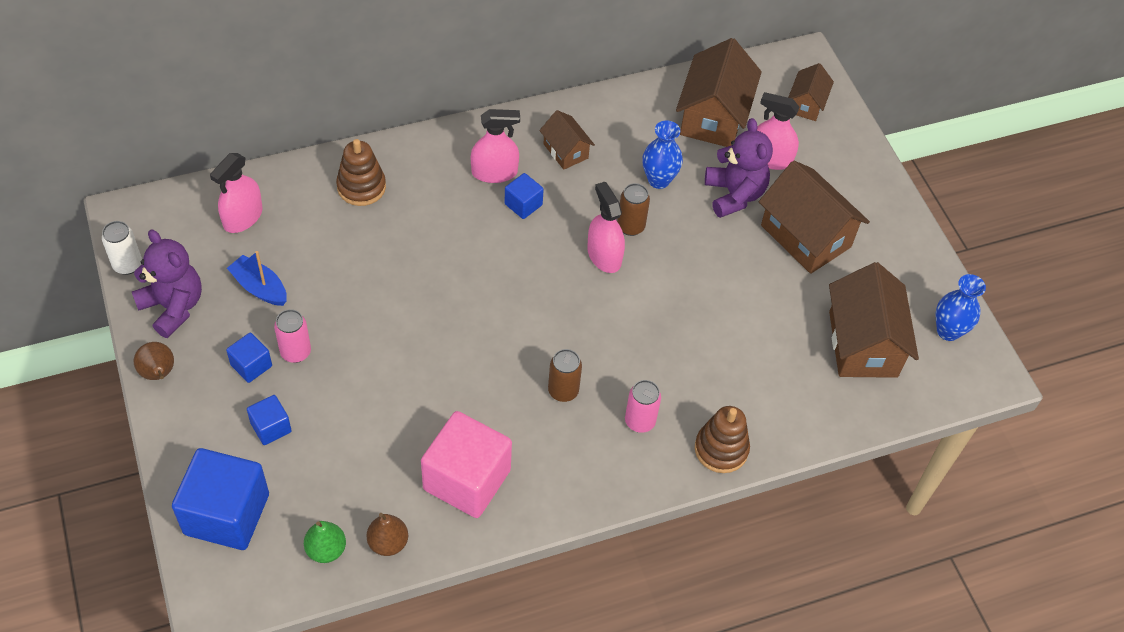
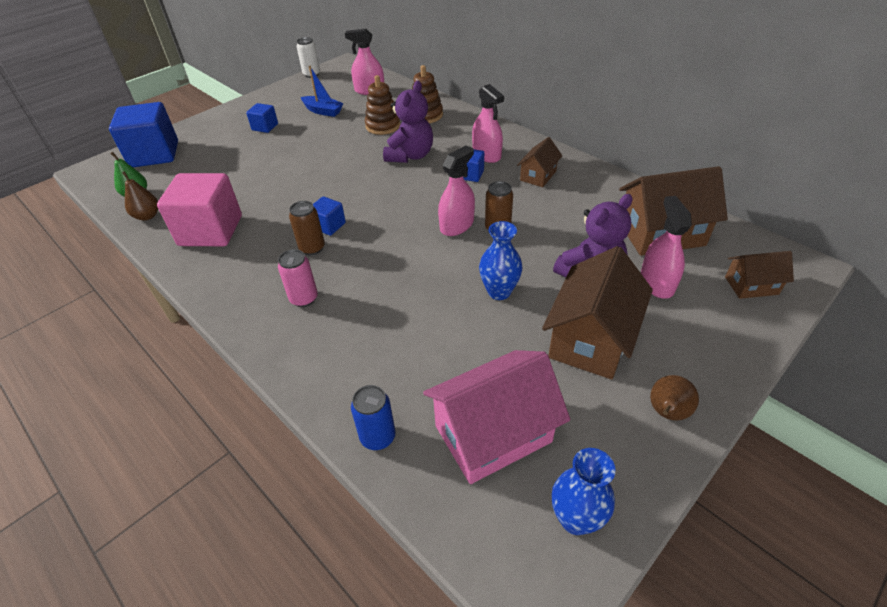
camera: 70 degrees right, 10 degrees down
(158, 373) = (244, 105): brown pear -> brown pear (666, 413)
(173, 307) = (292, 94): purple teddy bear -> purple teddy bear (410, 156)
(260, 287) = (323, 111): blue boat -> blue boat turned 105 degrees clockwise
(271, 427) = (223, 147): blue cube -> blue cube (329, 226)
(296, 352) = (283, 136): pink can -> none
(659, 180) = (559, 227): blue vase -> blue vase (499, 292)
(721, 449) = (298, 361): brown stacking toy -> brown stacking toy (383, 126)
(831, 418) = (378, 437): none -> blue can
(863, 344) = (493, 434): brown house -> pink house

